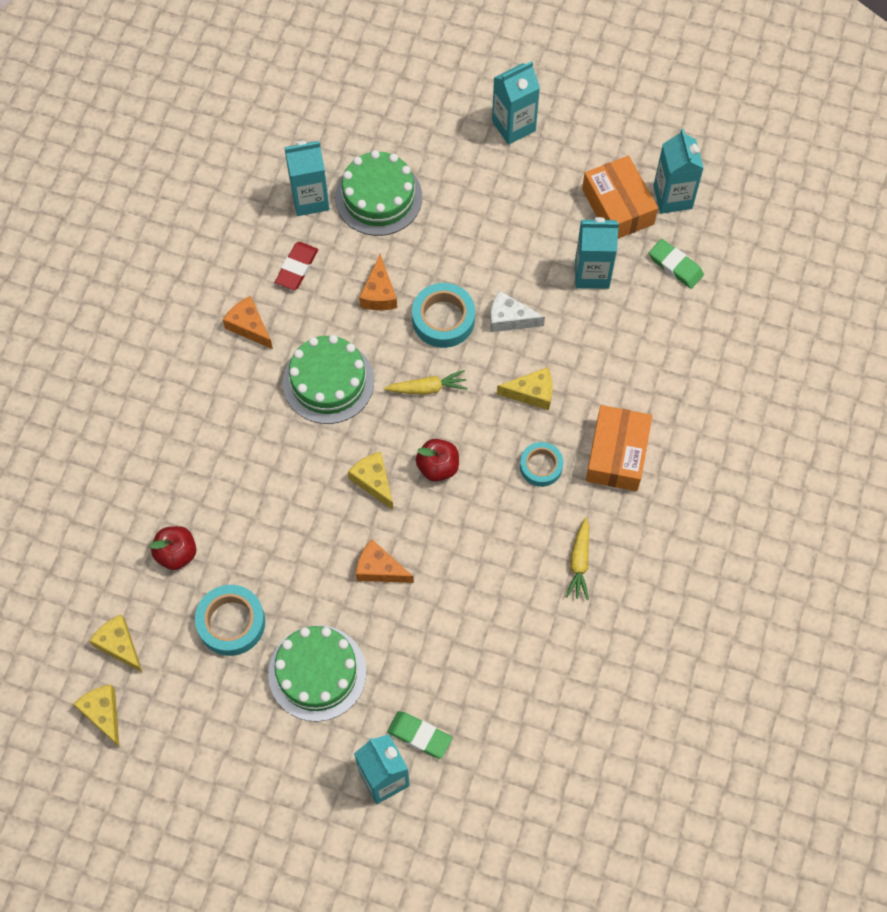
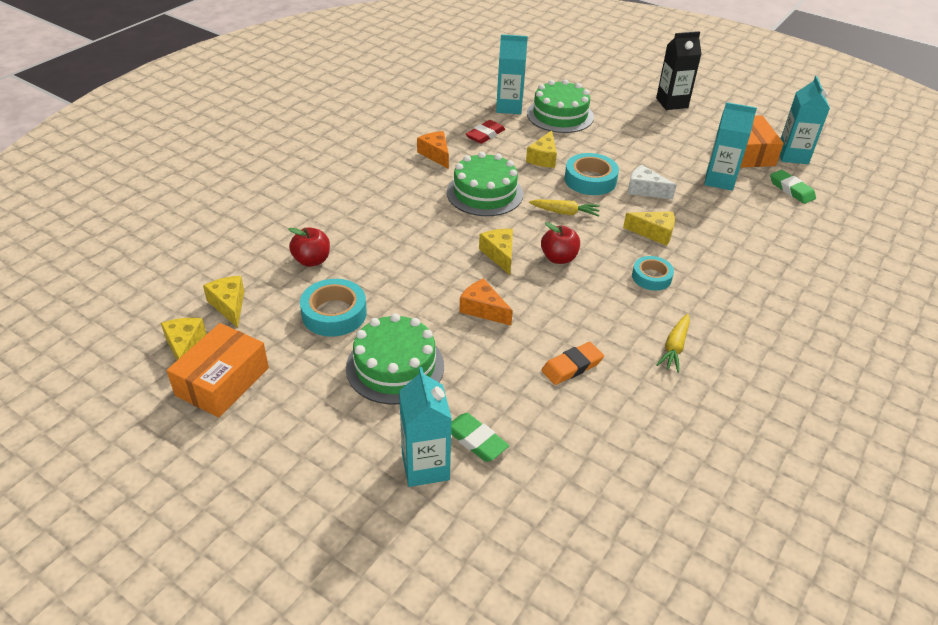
camera: 15 degrees right, 25 degrees down
(379, 293) = (543, 158): orange cheese -> yellow cheese
(486, 618) = (572, 366): none -> orange eraser
(513, 126) = (672, 103): turquoise carton -> black carton
(617, 454) = (724, 284): orange box -> orange box (222, 381)

